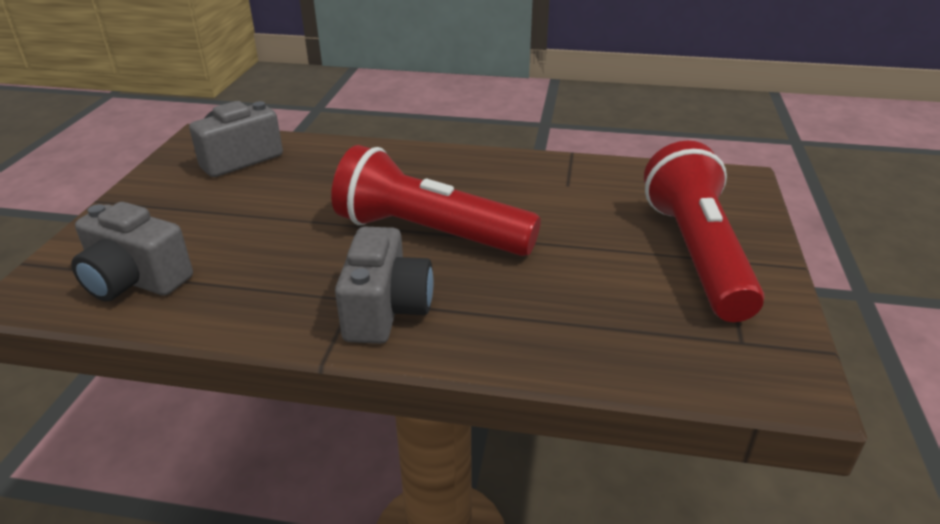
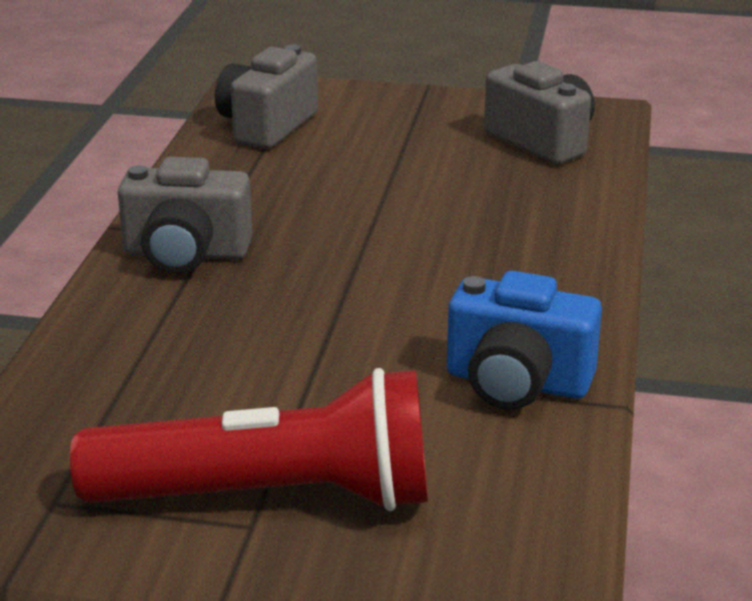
camera: 90 degrees right, 5 degrees down
(429, 233) = (347, 275): red flashlight -> none
(557, 178) = (517, 383): none -> blue camera

